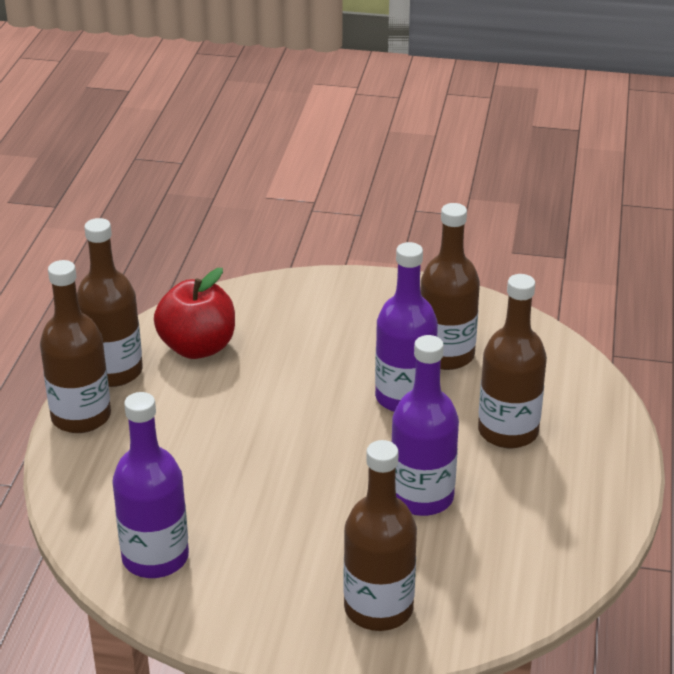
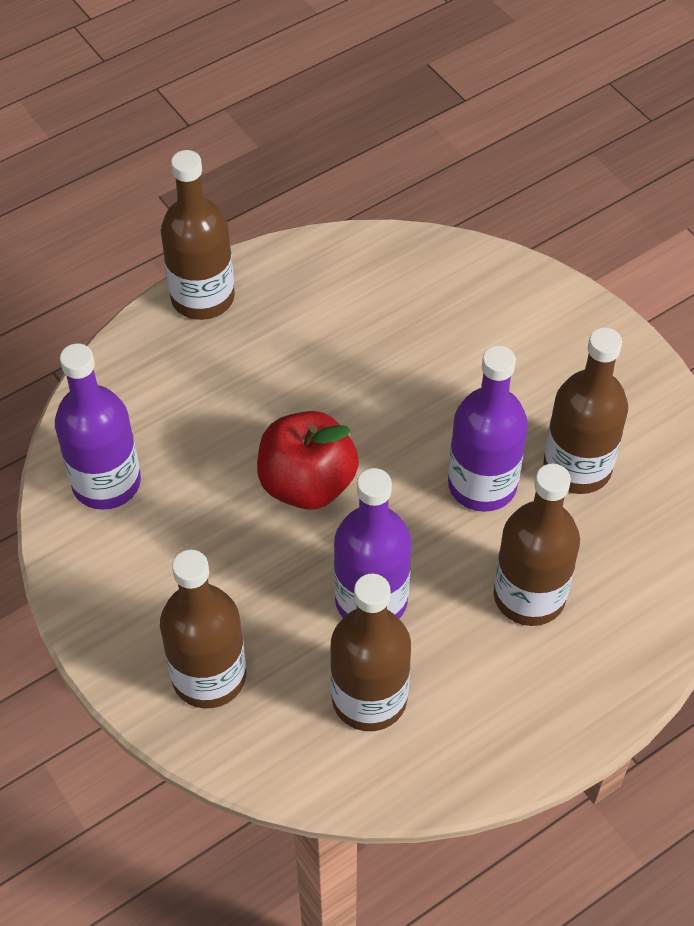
camera: 45 degrees right, 20 degrees up
(114, 371) = (277, 269): brown bottle -> brown bottle (369, 698)
(197, 347) = (371, 293): red apple -> red apple (307, 484)

